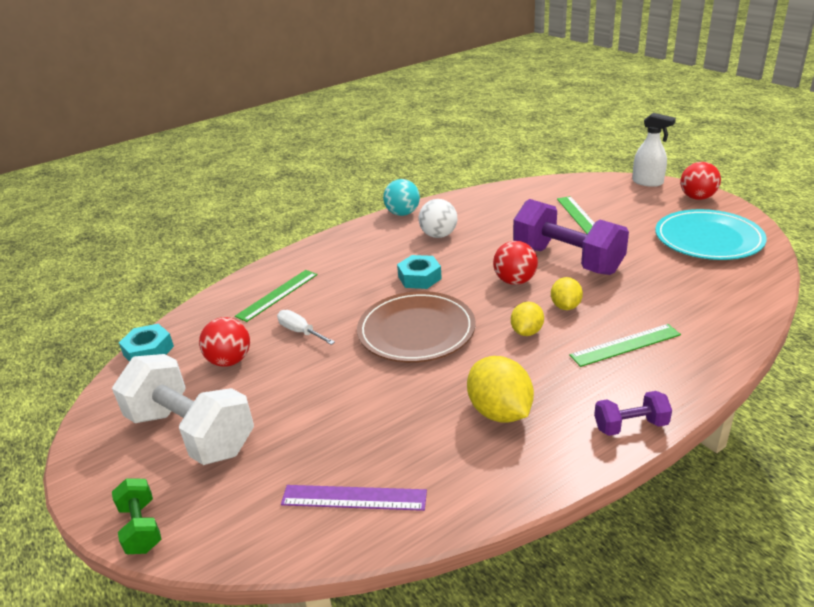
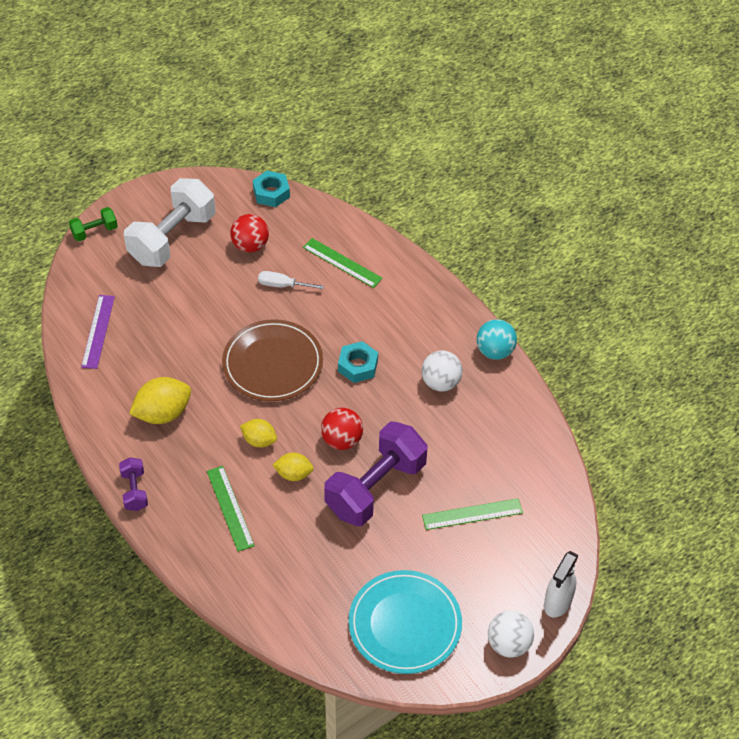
camera: 85 degrees right, 20 degrees up
(300, 332) = (282, 285): white screwdriver -> white screwdriver turned 120 degrees counterclockwise
(697, 197) = (508, 644): red ball -> white ball

